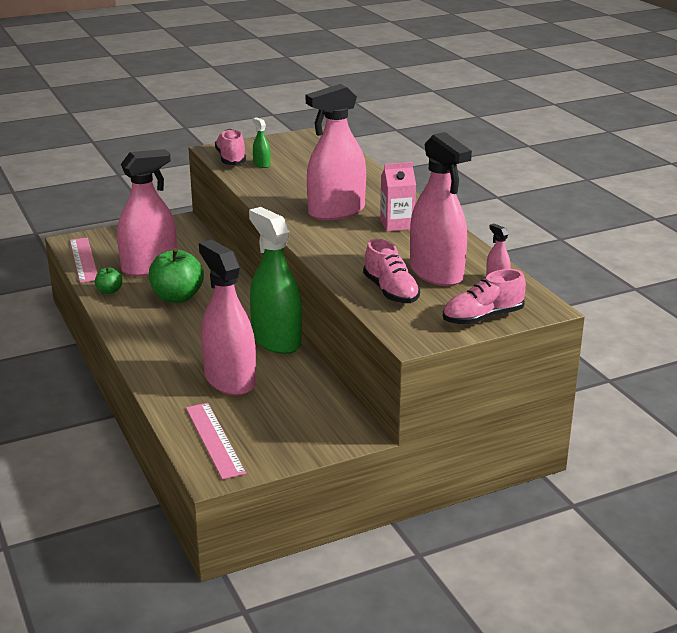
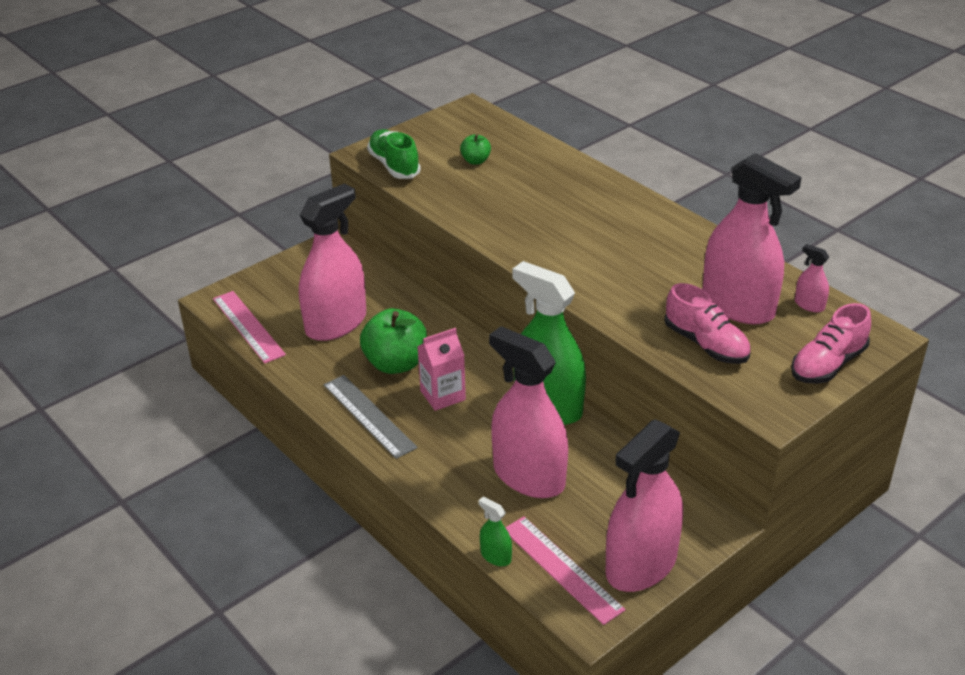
camera: 15 degrees left, 10 degrees up
(109, 291) = (308, 370): green apple -> green apple (475, 161)
(134, 324) = (368, 416): none -> grey ruler
(231, 159) = (394, 166): pink shoe -> green shoe
(261, 164) = (436, 169): green spray bottle -> green spray bottle (495, 556)
(336, 211) = (569, 230): pink spray bottle -> pink spray bottle (641, 565)
(397, 224) = (649, 239): pink carton -> pink carton (443, 395)

